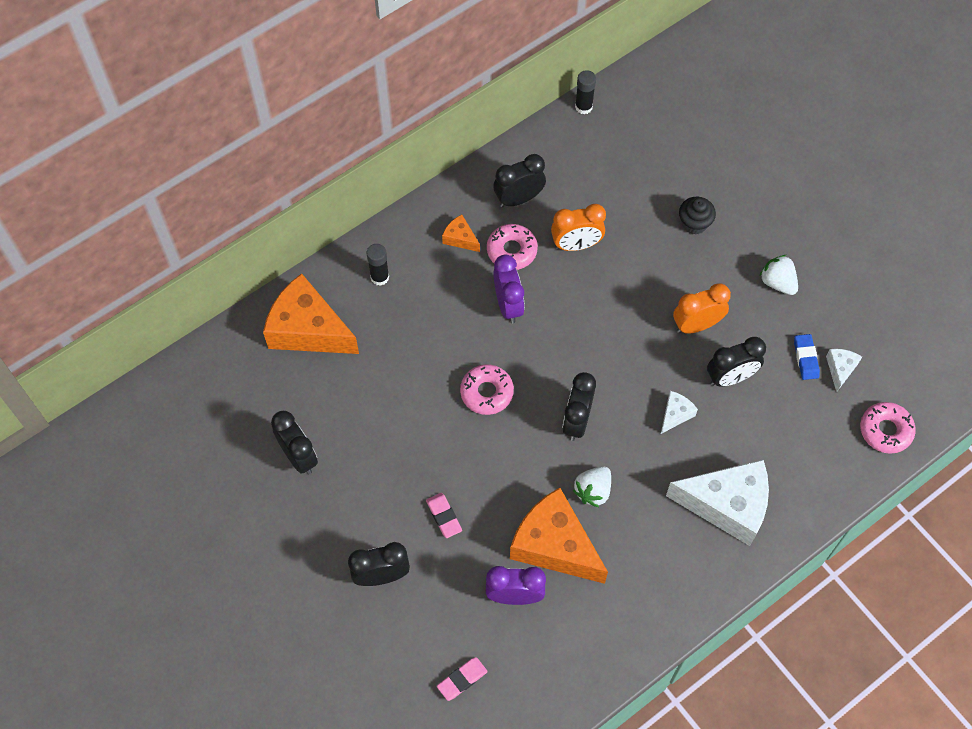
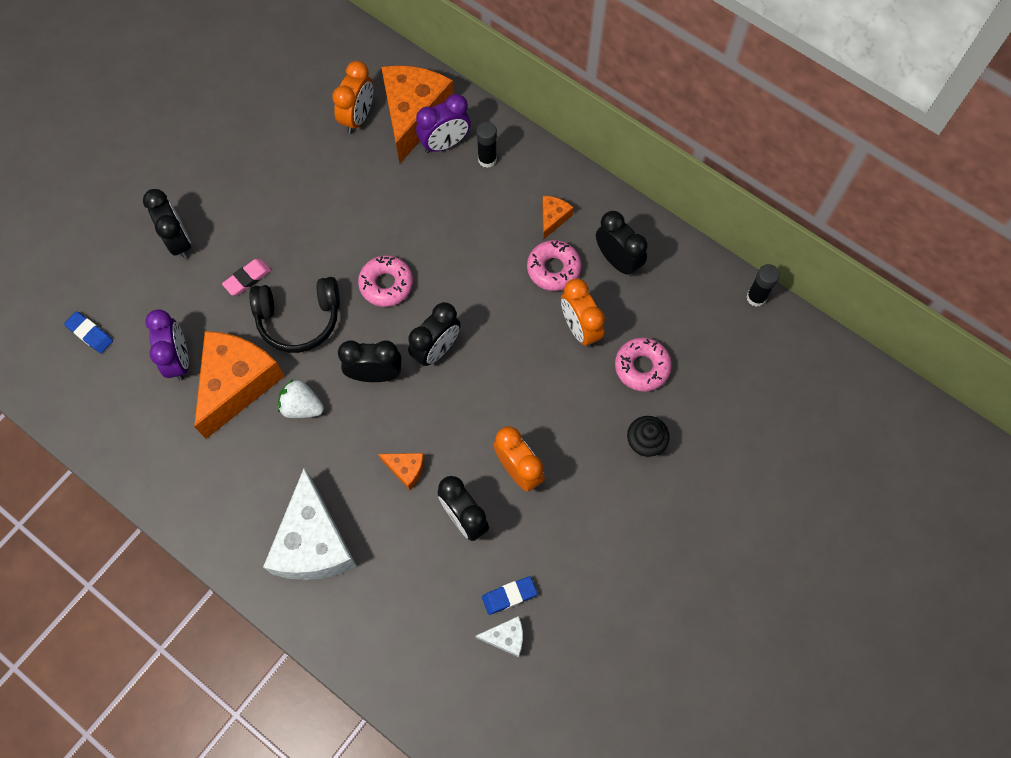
camera: 75 degrees right, 5 degrees up
(292, 380) = (358, 117): none -> orange clock
(299, 456) = (282, 144): black clock -> black clock (436, 349)
(462, 679) = (90, 333): pink eraser -> blue eraser
(501, 477) = (299, 319): none -> black headphones
(508, 305) = (489, 280): purple clock -> purple clock (445, 144)
(675, 414) = (406, 469): white cheese -> orange cheese
(777, 282) = (597, 547): white strawberry -> none
(885, 430) = (441, 702): pink donut -> pink donut (642, 367)

